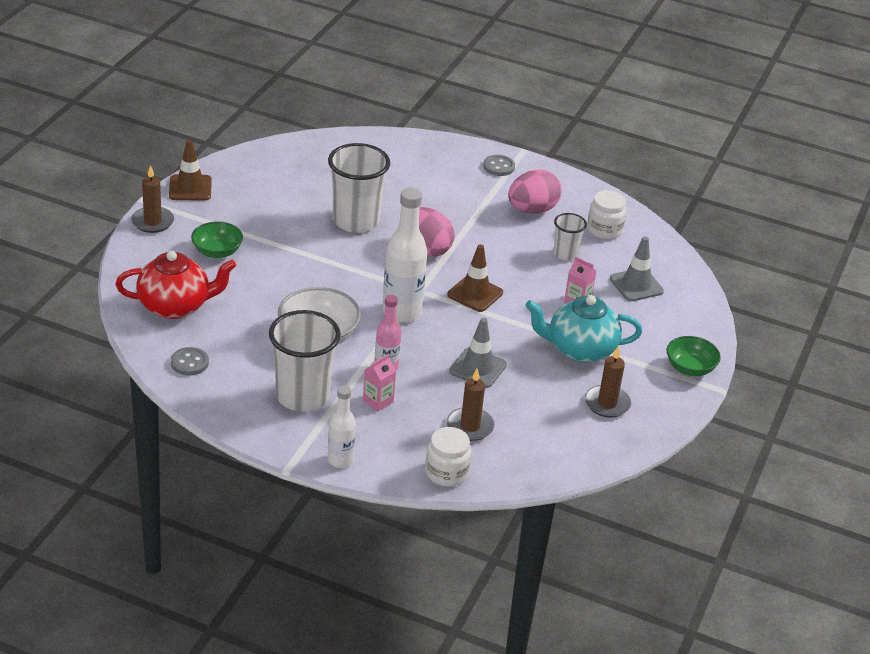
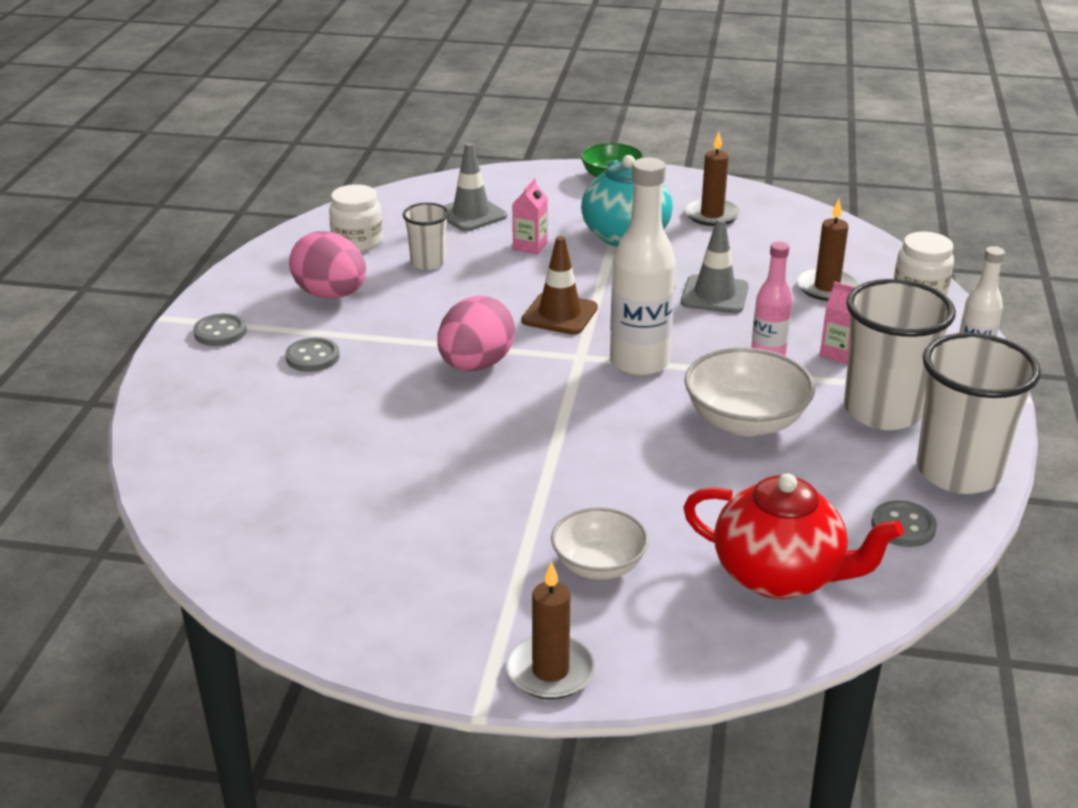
camera: 100 degrees left, 5 degrees down
(175, 306) = (780, 576): red teapot -> red teapot turned 135 degrees clockwise
(190, 188) = (410, 649): brown traffic cone -> none
(217, 251) = (598, 565): green bowl -> white bowl
(355, 221) = (431, 437): white cup -> white cup (958, 472)
(457, 194) = (312, 357): none -> grey button

